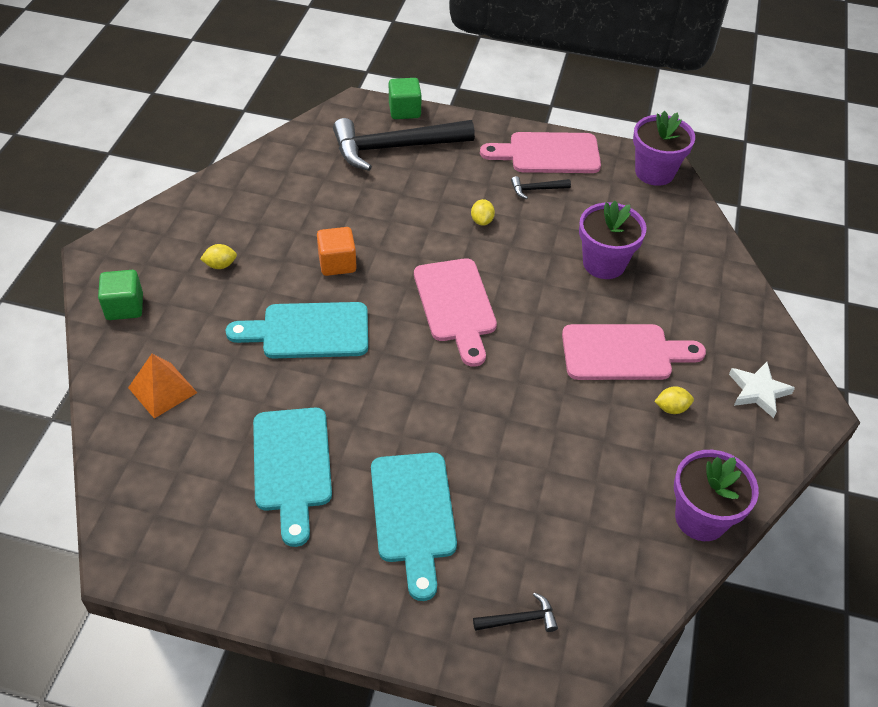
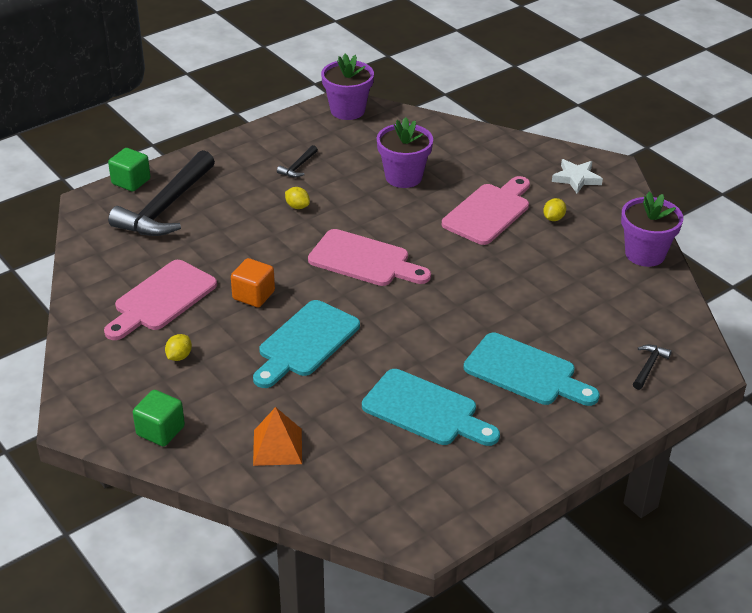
camera: 50 degrees left, 10 degrees down
(548, 154) = (269, 143): pink cutting board -> pink cutting board (161, 299)

